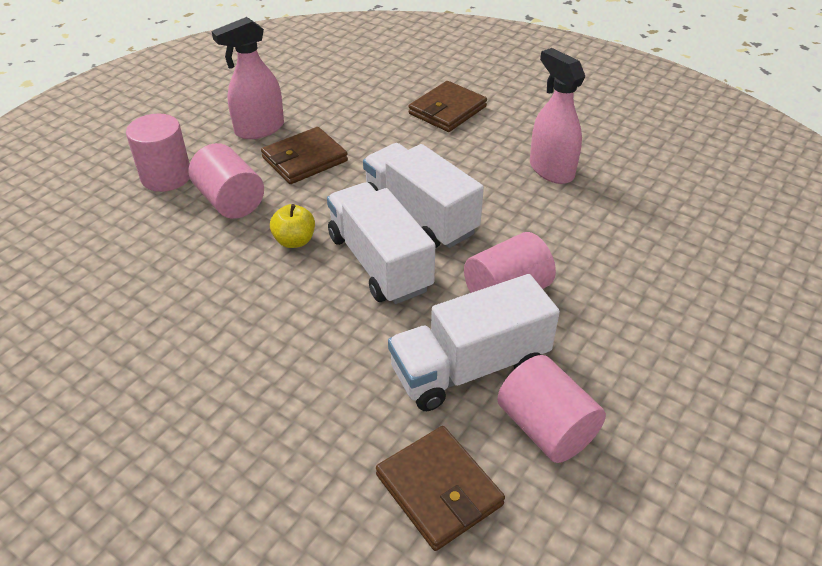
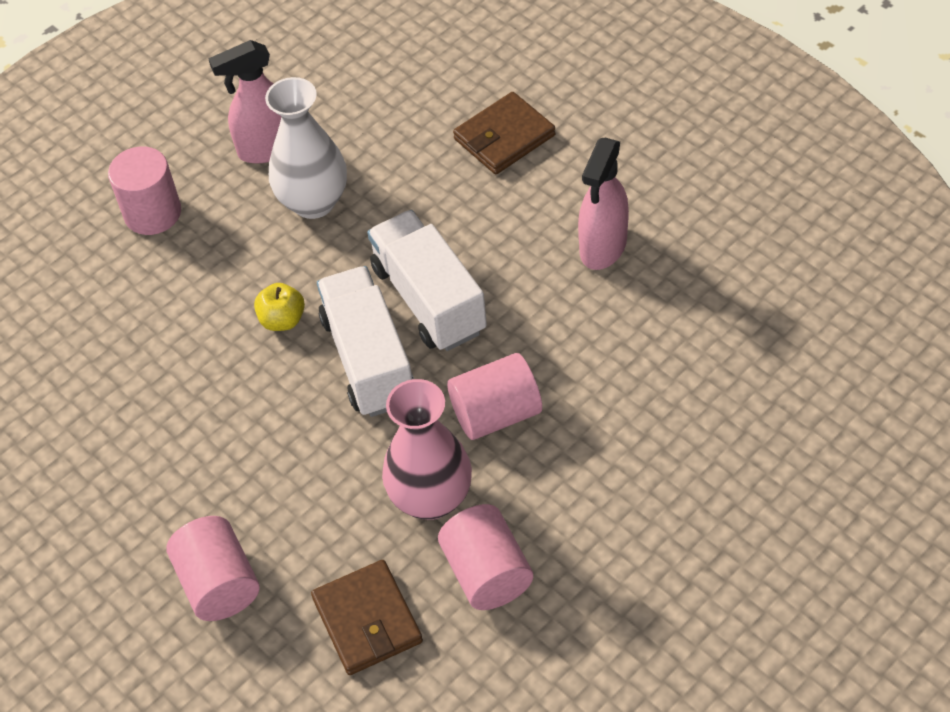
camera: 15 degrees right, 10 degrees up
(230, 201) = (220, 256): pink cylinder -> pink cylinder (219, 584)
(305, 159) = (314, 202): brown wallet -> white vase
(469, 367) = (431, 498): white truck -> pink vase
(551, 170) = (603, 247): pink spray bottle -> pink spray bottle turned 135 degrees counterclockwise

